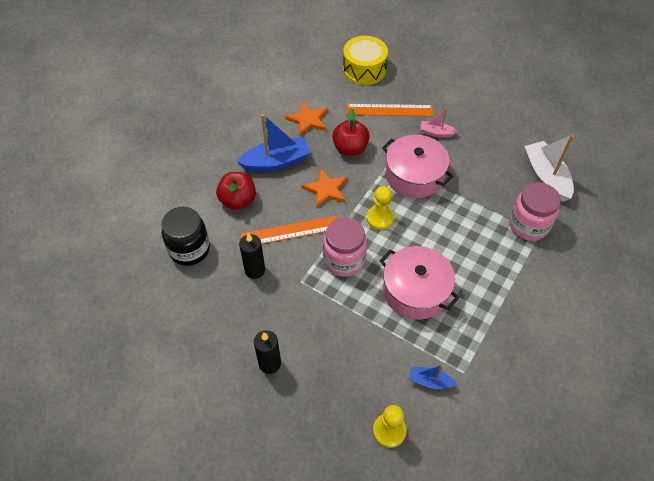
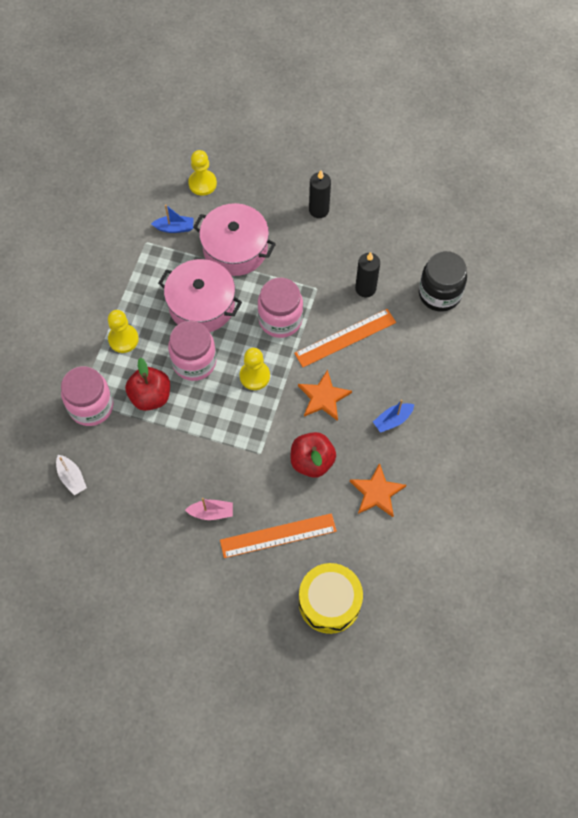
camera: 165 degrees right, 10 degrees up
(238, 200) = (415, 360): red apple -> red apple (150, 396)
(276, 162) = (392, 420): blue boat -> blue boat, size x0.53
(414, 176) = (227, 441): pink pot -> pink pot (235, 249)
(431, 241) = (194, 362): none -> pink jar
(495, 276) = (123, 339): none -> yellow pawn
(546, 177) = (72, 478): white boat -> white boat, size x0.53

